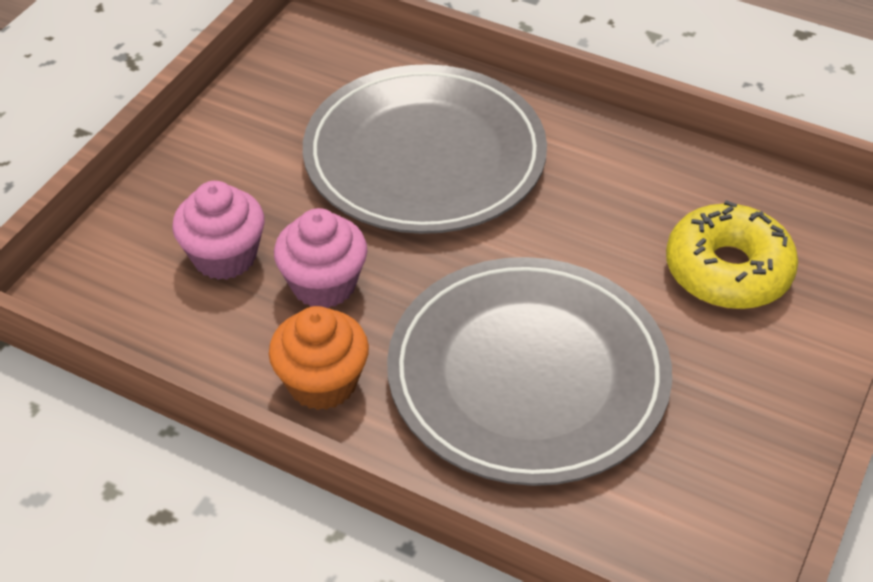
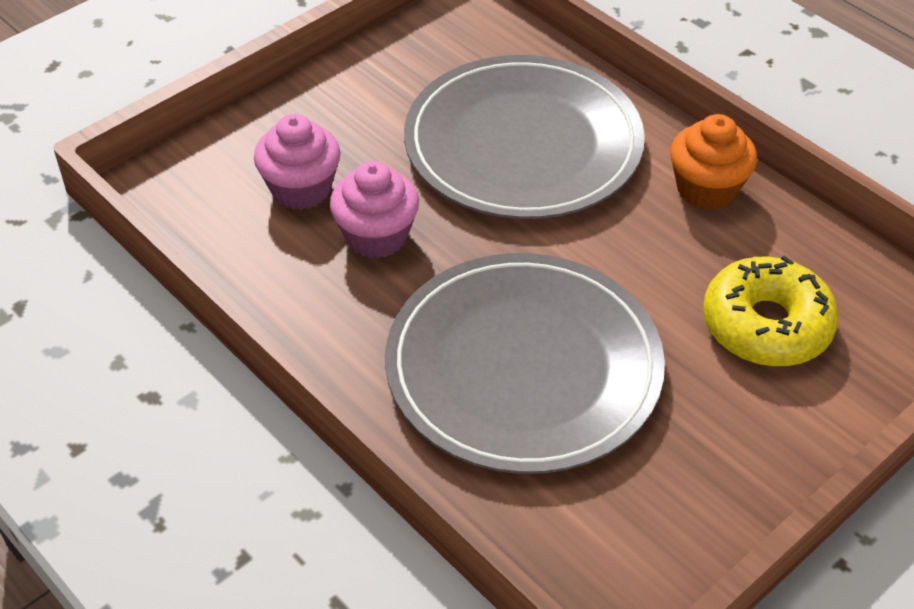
camera: 20 degrees right, 0 degrees up
(322, 382) = (334, 322): orange cupcake -> orange cupcake (706, 189)

